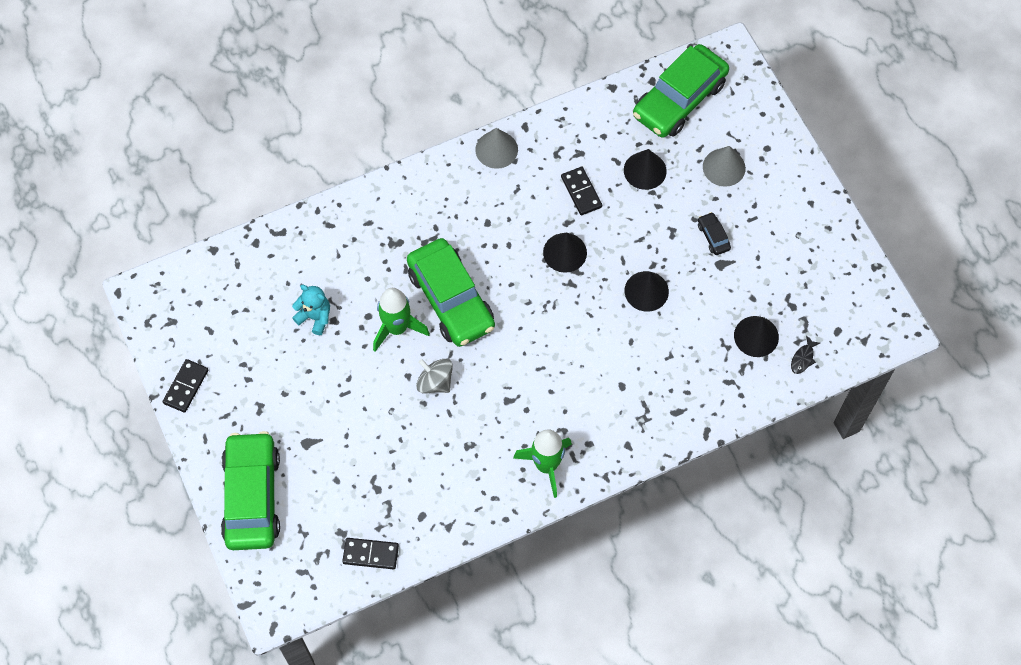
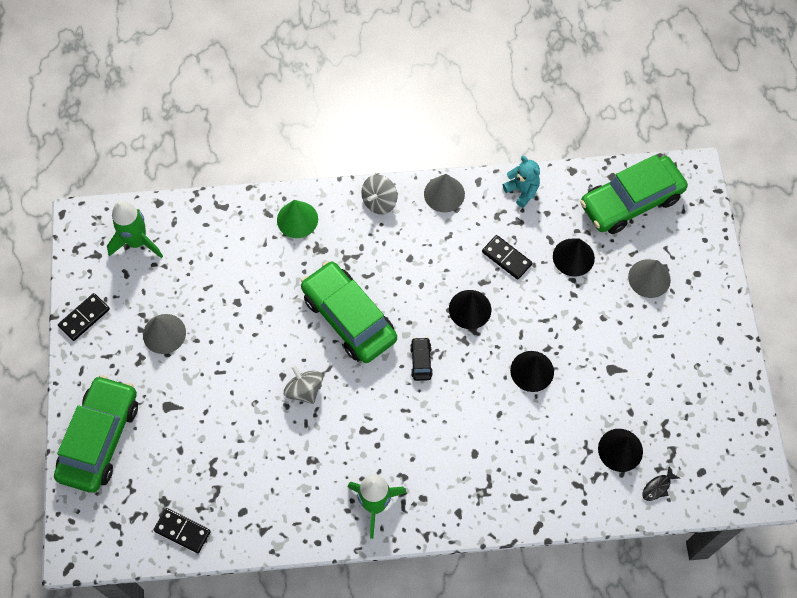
camera: 20 degrees right, 0 degrees up
(273, 375) = (164, 333): none -> grey cone
(315, 317) = (221, 293): turquoise teddy bear -> turquoise teddy bear (522, 190)
(361, 221) = (297, 219): none -> green cone
(397, 328) = (290, 328): green rocket -> green rocket (137, 242)
(435, 177) = (379, 202): none -> grey spinning top
(451, 299) = (349, 318): green car -> green car turned 150 degrees clockwise
(581, 192) = (506, 258): black domino -> black domino turned 45 degrees counterclockwise
(713, 236) = (614, 340): black car -> black car (421, 361)

